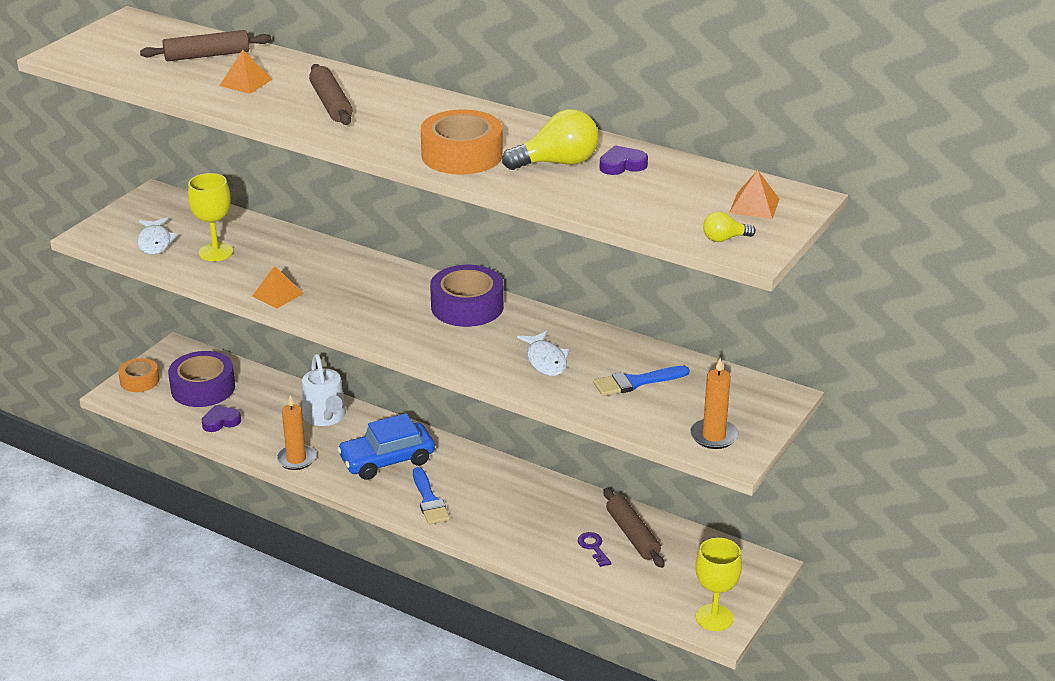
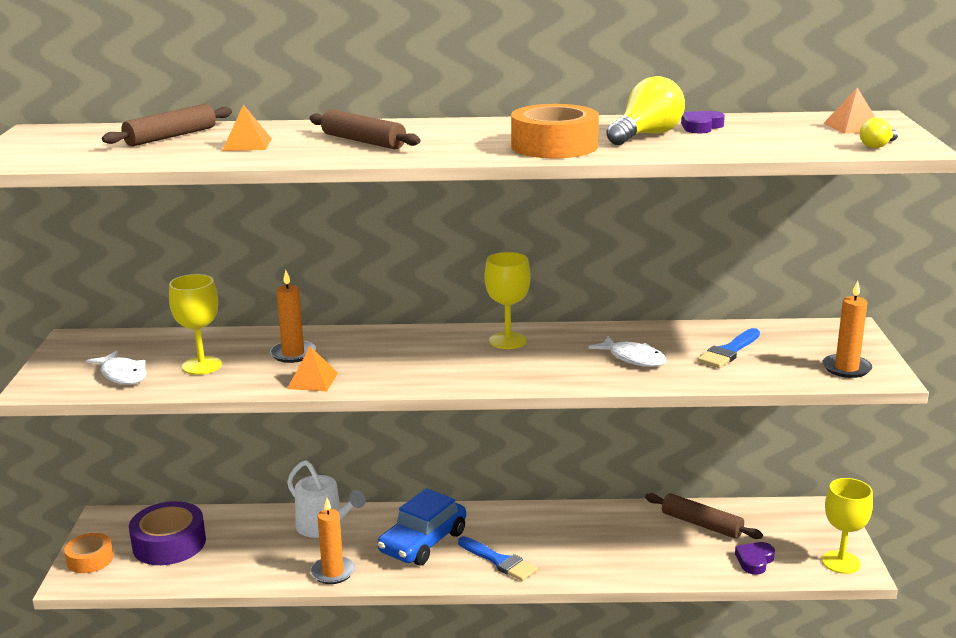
camera: 30 degrees left, 10 degrees down
(221, 422) = (219, 566): purple heart -> purple heart (754, 561)
(291, 263) = (293, 354): none -> orange candle
(467, 306) = (508, 341): purple tape -> yellow goblet
(593, 547) = (683, 546): purple key -> none

